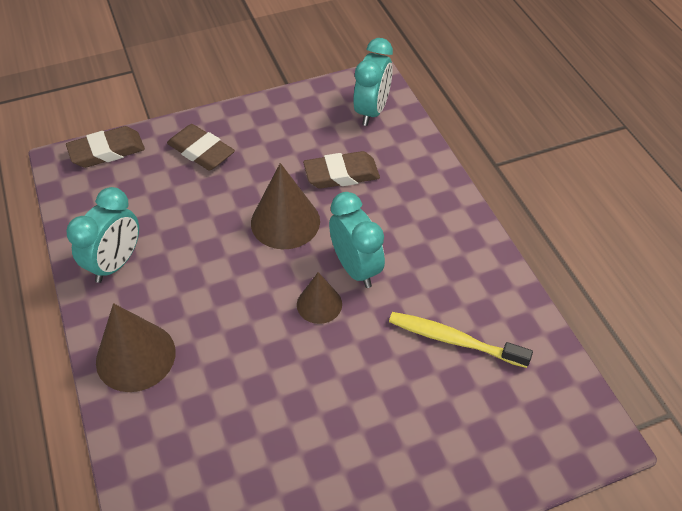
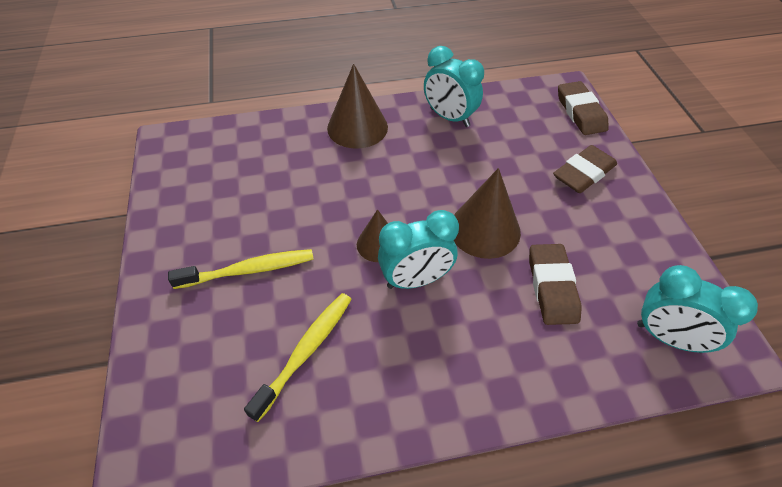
camera: 100 degrees right, 0 degrees up
(377, 416) = (249, 270): none -> yellow toothbrush

